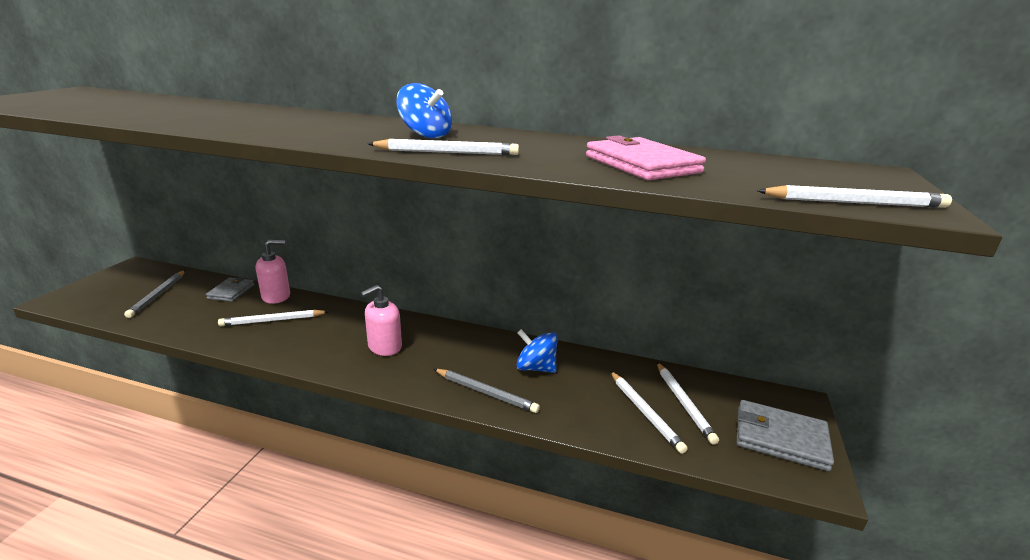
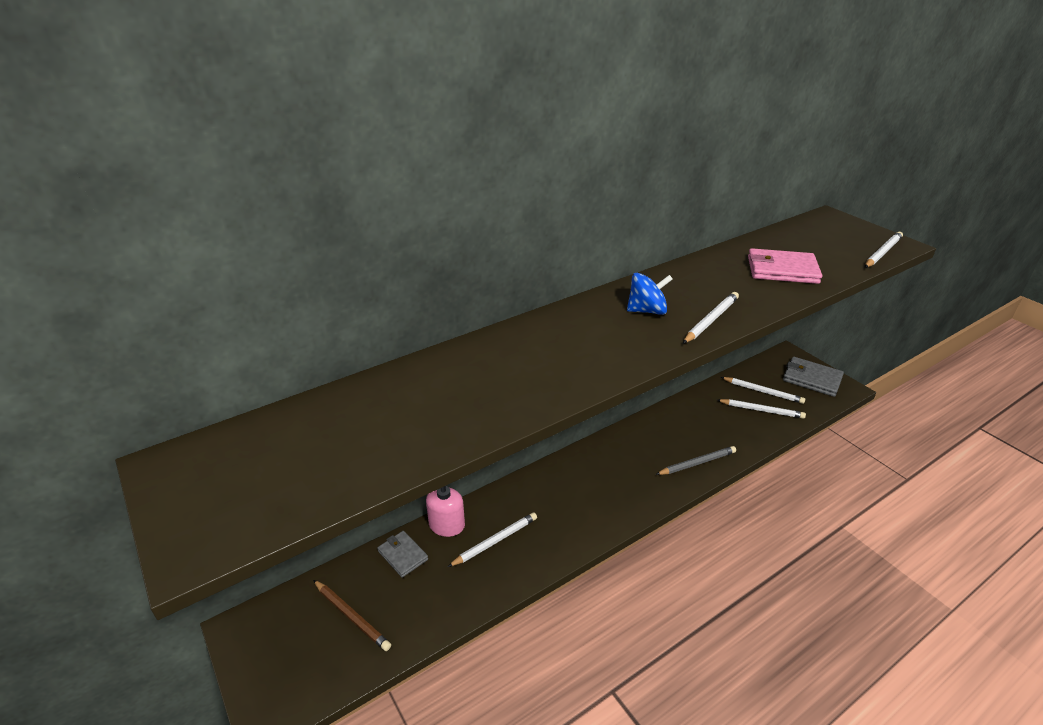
camera: 50 degrees left, 10 degrees up
(158, 295) = (352, 616): grey pencil -> brown pencil
(272, 320) = (495, 541): white pencil -> white pencil turned 150 degrees counterclockwise
(384, 347) = (599, 488): pink soap dispenser -> none
(536, 368) = (685, 428): blue spinning top -> none
(780, 438) = (811, 379): grey wallet -> grey wallet turned 60 degrees clockwise

